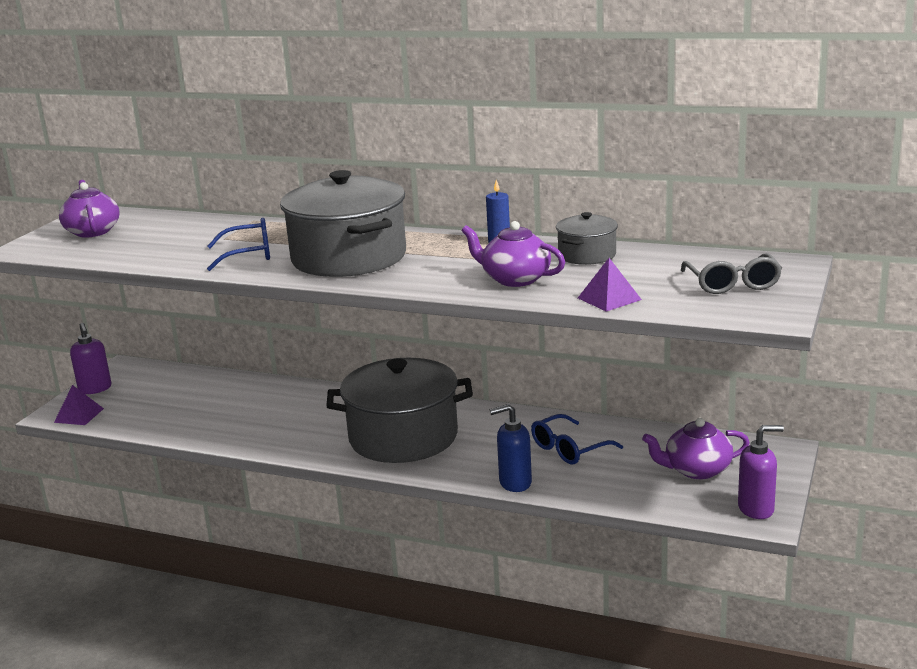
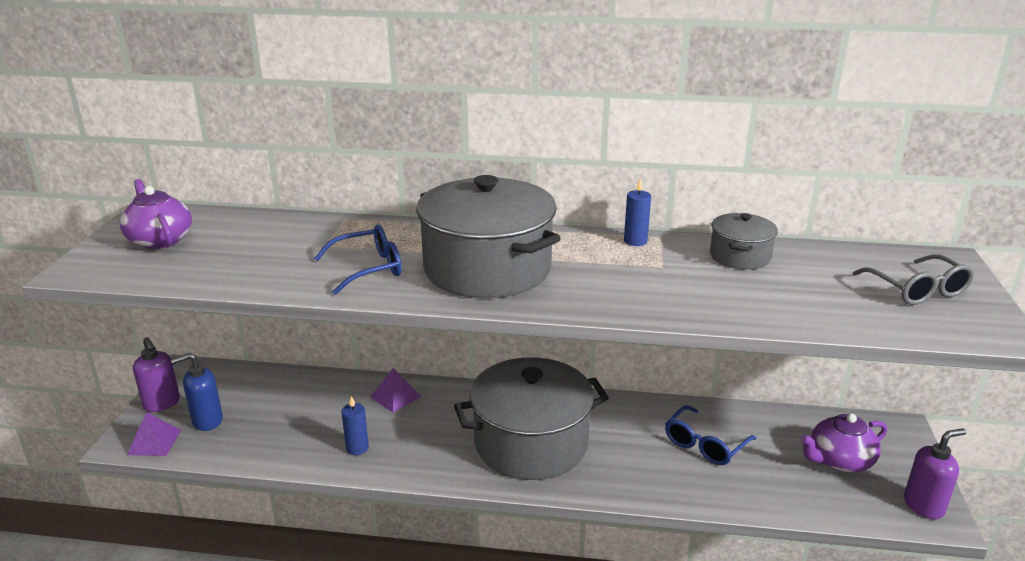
camera: 15 degrees left, 5 degrees up
(246, 430) = (357, 448): none -> blue candle
(514, 279) = (691, 292): purple teapot -> none
(514, 483) = (675, 495): blue soap dispenser -> blue soap dispenser (207, 421)
(609, 298) = (812, 316): purple pyramid -> purple pyramid (395, 396)

